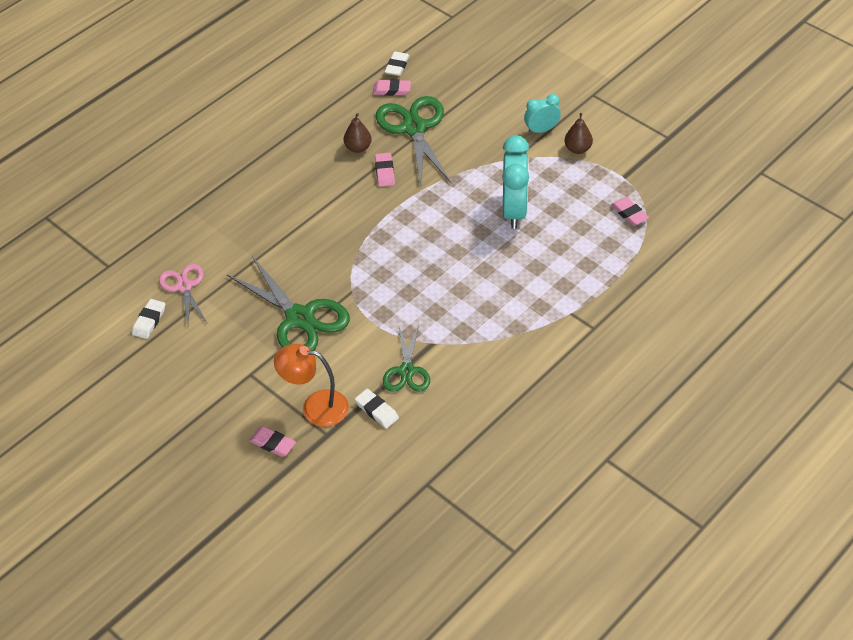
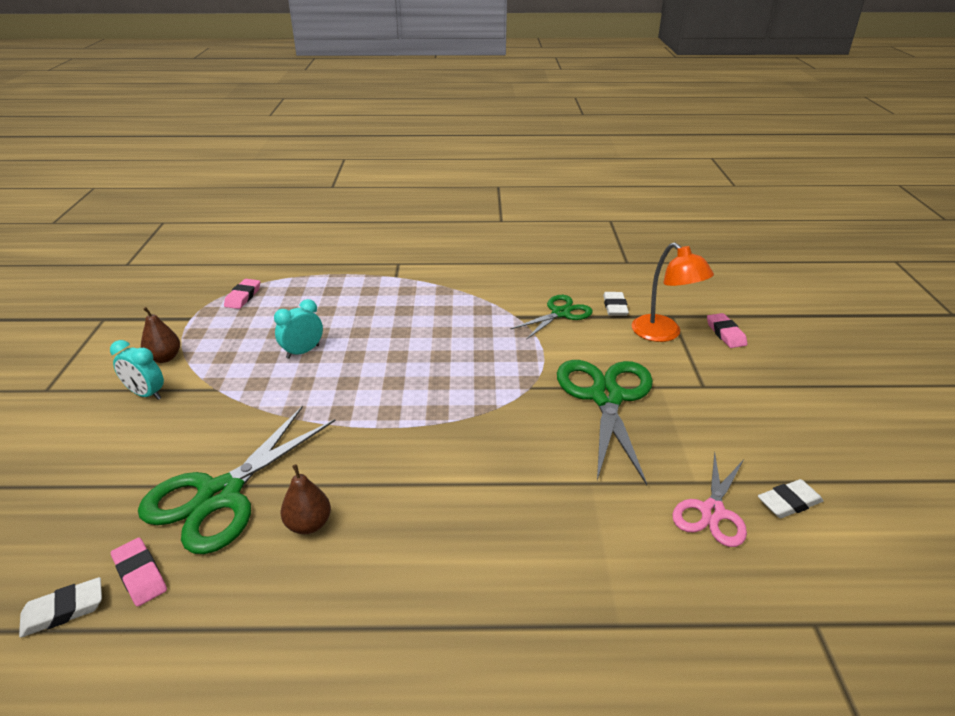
camera: 135 degrees left, 15 degrees down
(385, 172) = (332, 470): pink eraser -> none
(514, 210) = (303, 352): turquoise clock -> turquoise clock, size x0.56

